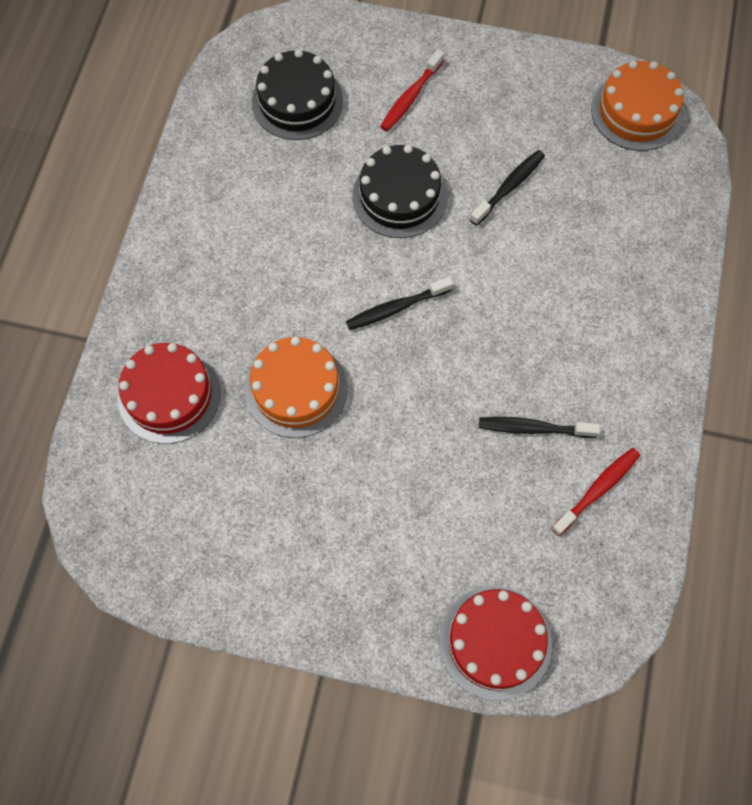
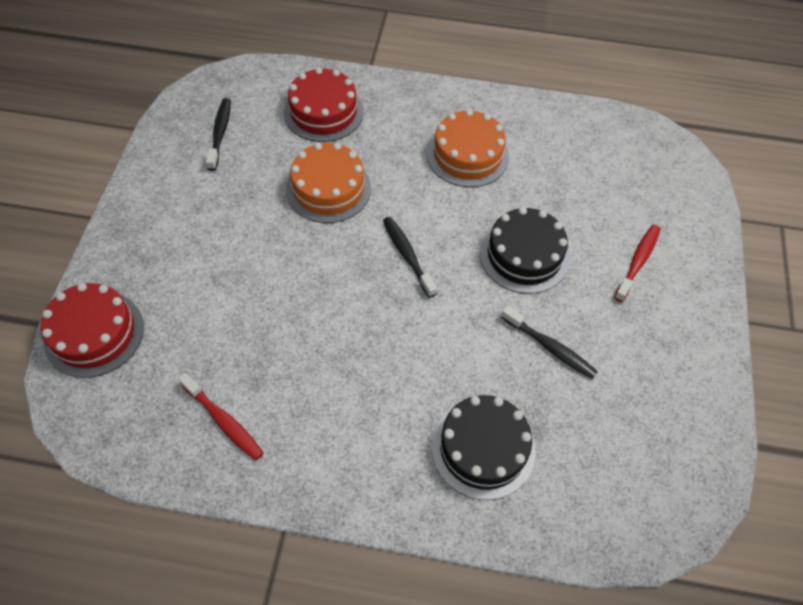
camera: 85 degrees right, 10 degrees down
(297, 101) = (611, 176): black cake -> black cake (483, 448)
(410, 97) = (638, 261): red toothbrush -> red toothbrush turned 90 degrees clockwise
(533, 428) = (288, 366): black toothbrush -> black toothbrush (220, 133)
(637, 112) = (673, 479): orange cake -> orange cake (467, 155)

